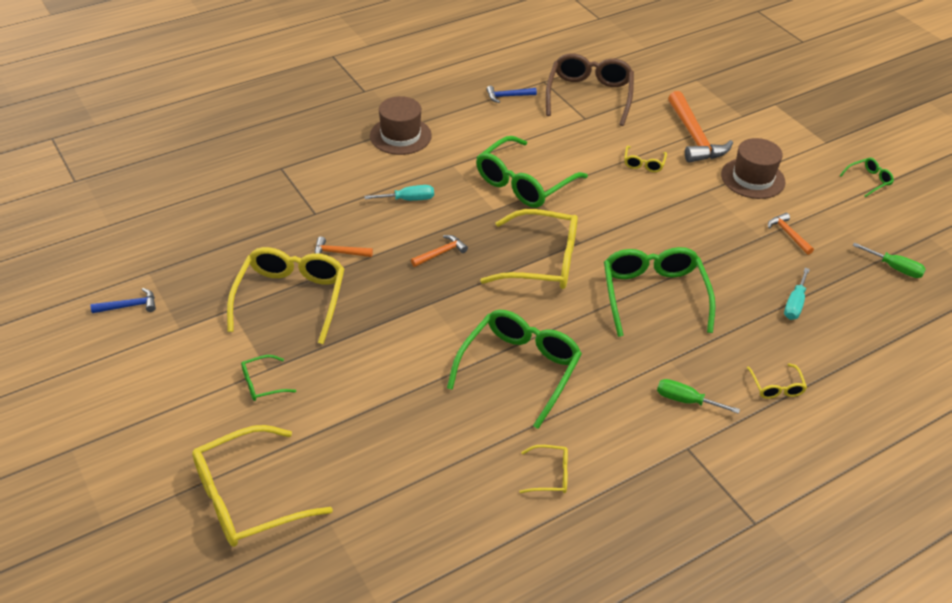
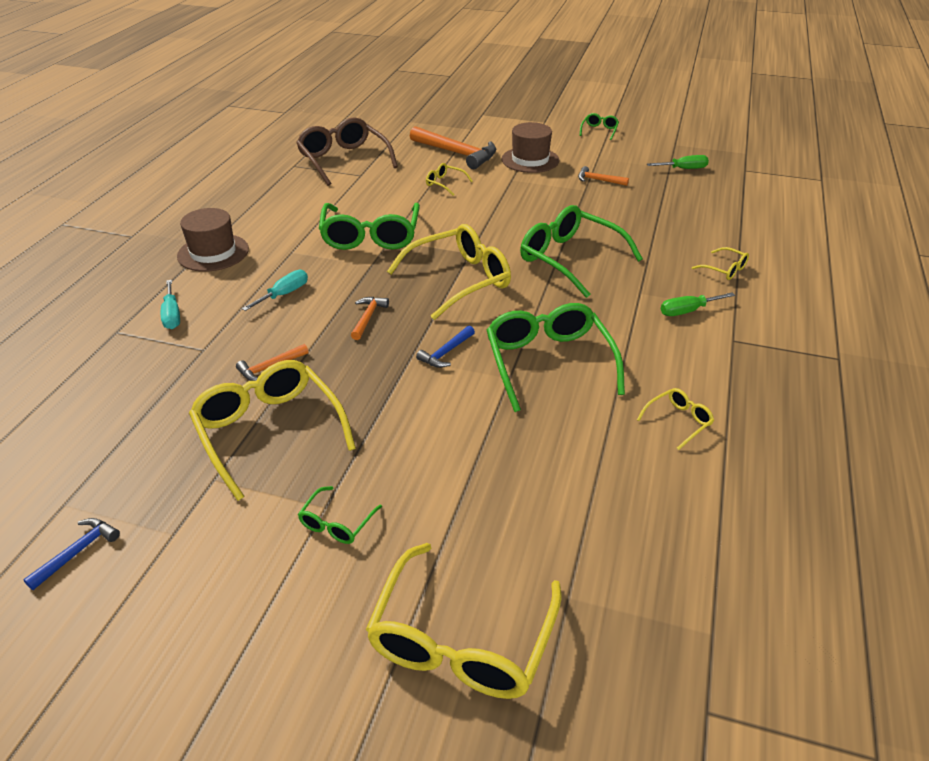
camera: 40 degrees left, 5 degrees down
(508, 96) = (276, 186): blue hammer -> blue hammer (446, 352)
(643, 163) = (445, 183): yellow glasses -> yellow glasses turned 150 degrees clockwise
(794, 304) = (661, 217): turquoise screwdriver -> turquoise screwdriver (172, 315)

